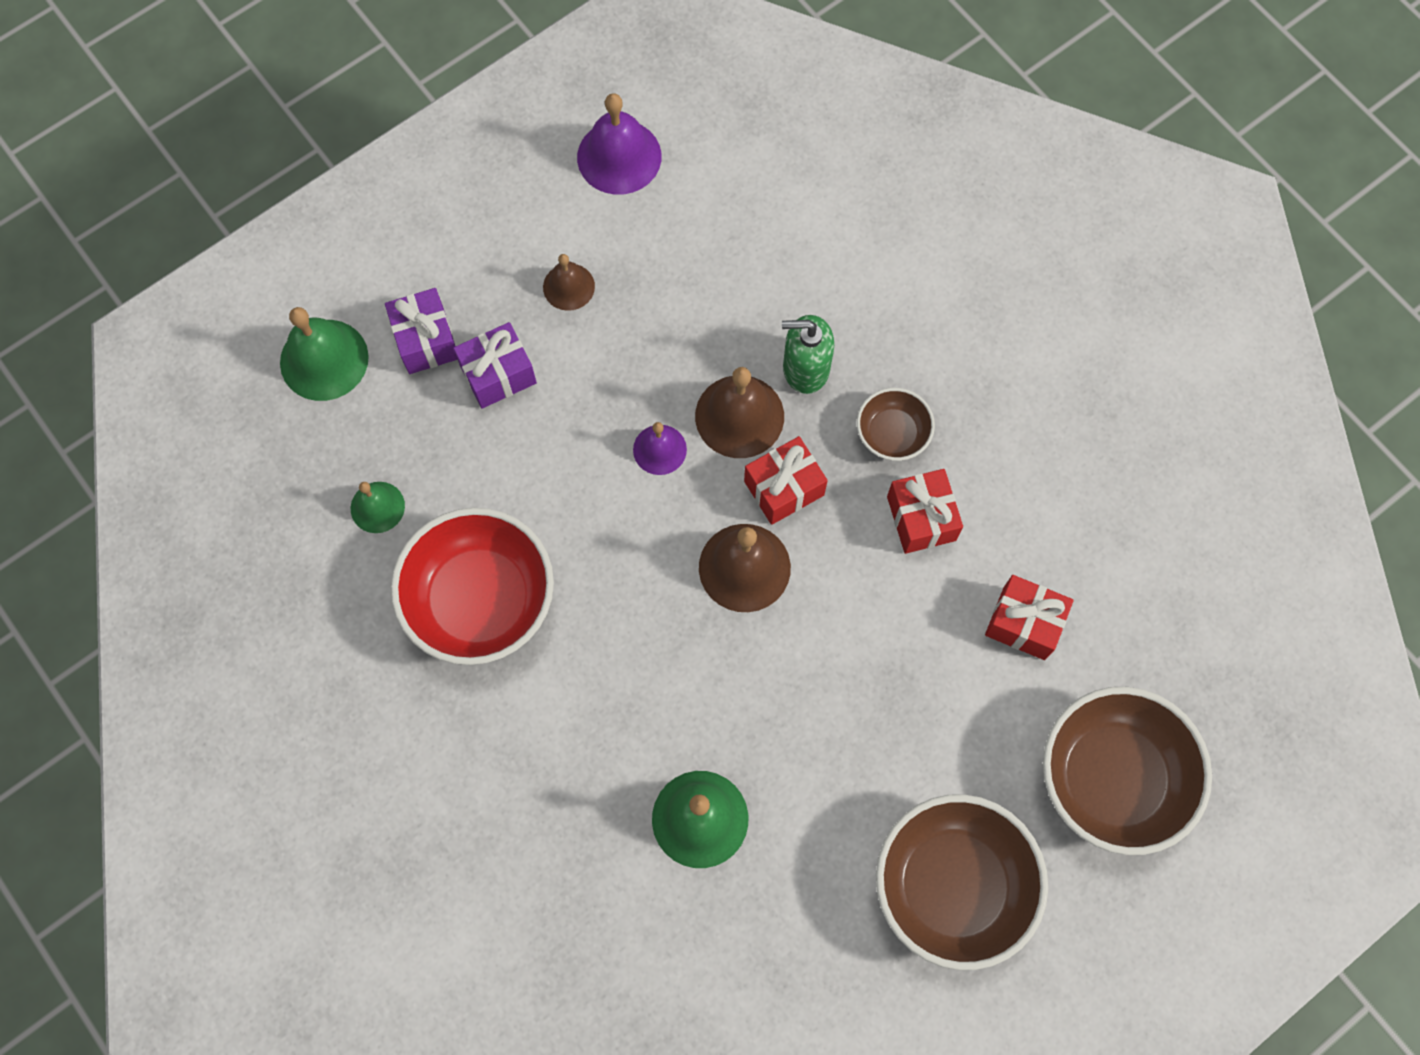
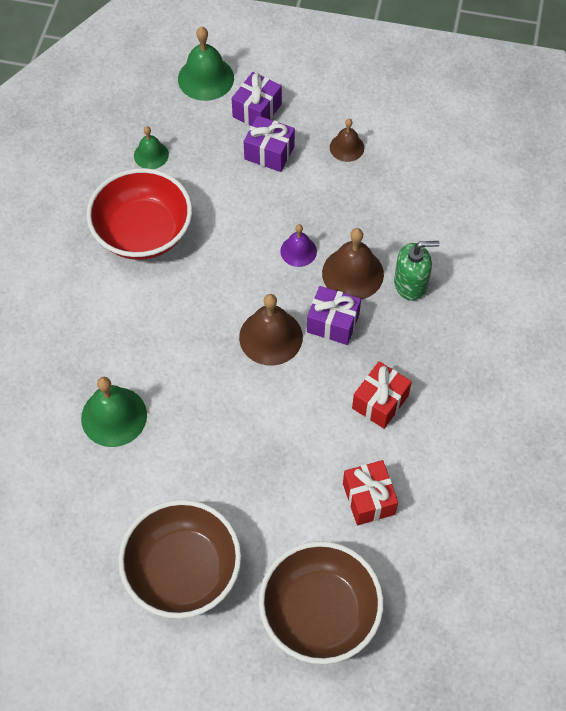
camera: 50 degrees right, 10 degrees down
(619, 157) = (440, 116): purple bell -> none
(784, 488) = (333, 323): red gift -> purple gift
(805, 368) = (410, 284): green soap dispenser -> green soap dispenser turned 120 degrees clockwise
(892, 433) = (415, 352): brown bowl -> none

